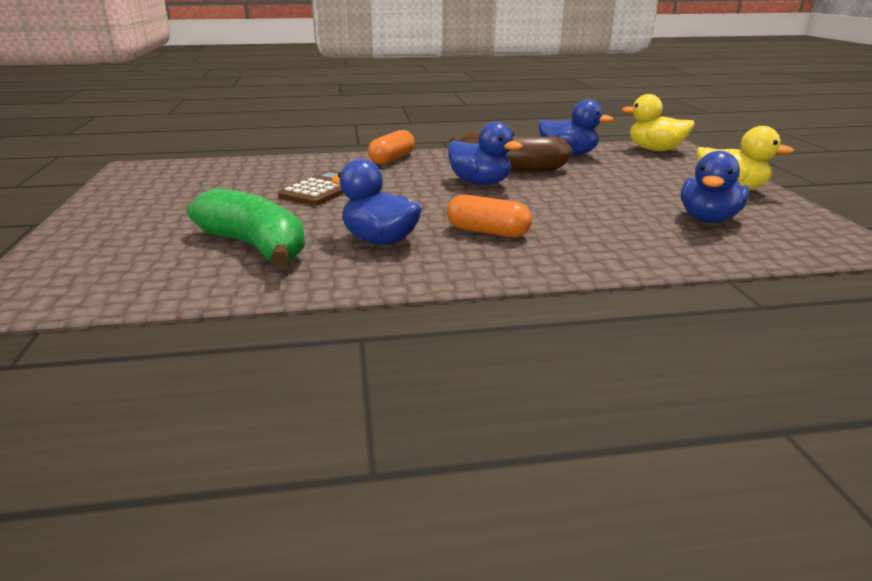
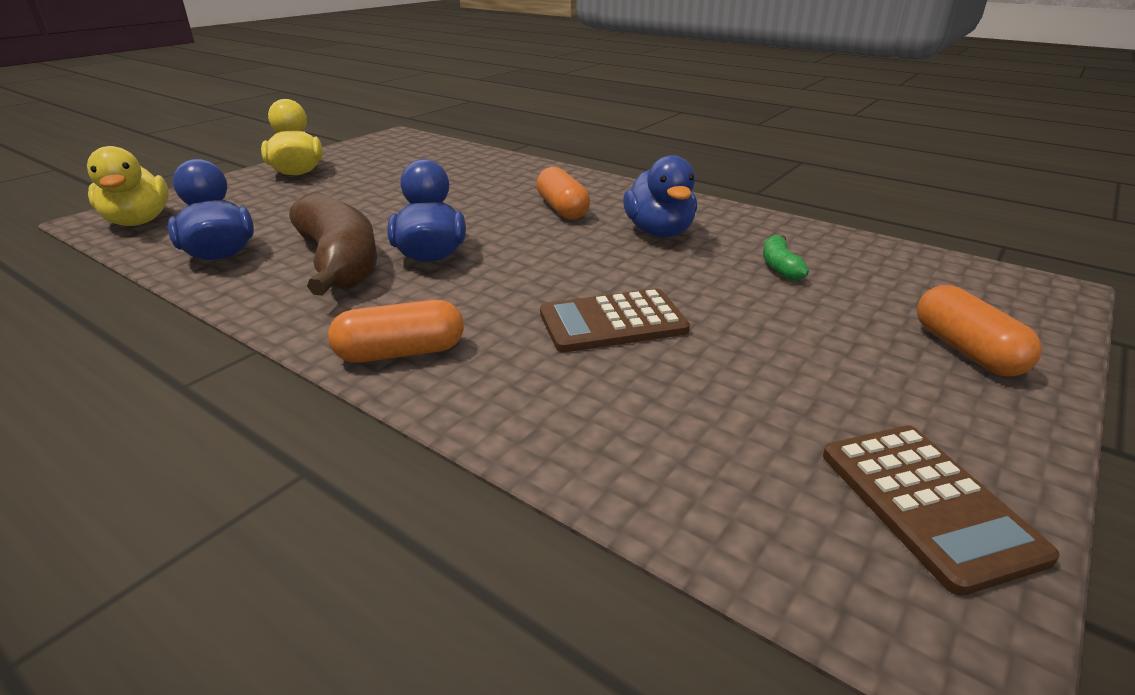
camera: 135 degrees left, 5 degrees up
(104, 235) = (966, 350): none -> orange capsule
(138, 184) = (927, 504): none -> brown calculator
(255, 246) = (780, 267): green banana -> green banana, size x0.43
(708, 219) = (402, 165): blue duck -> none

